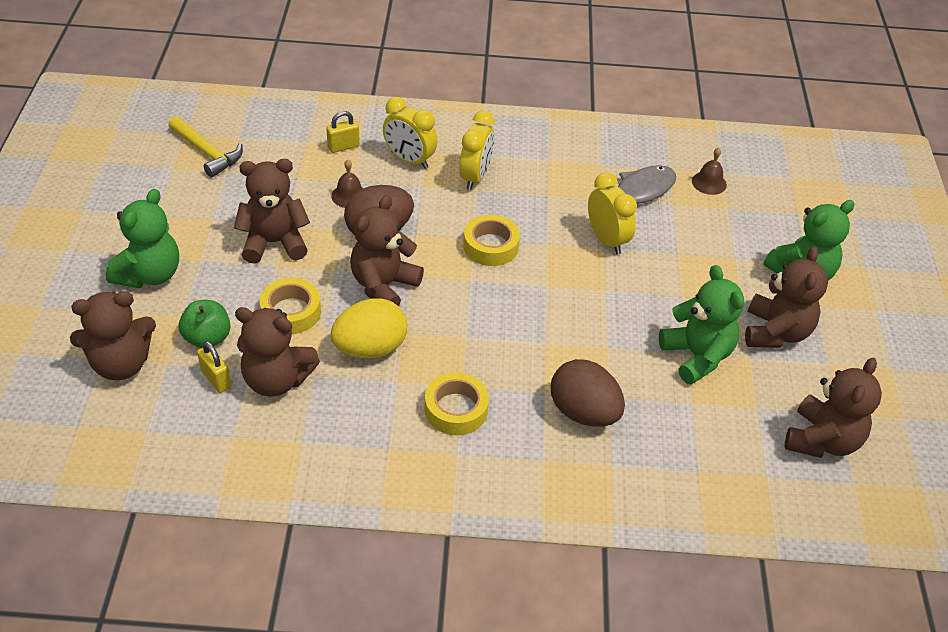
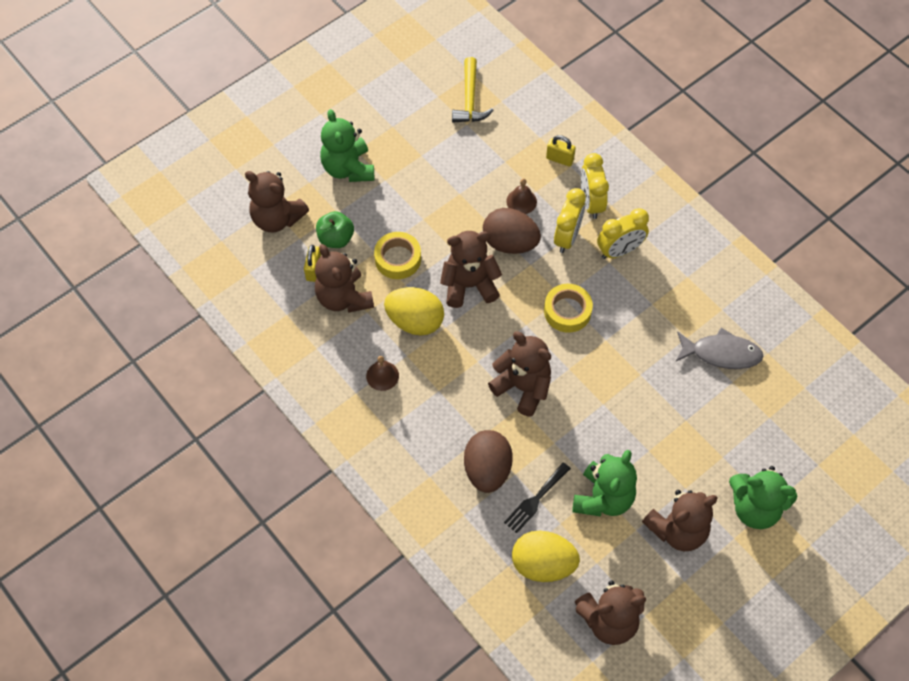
camera: 50 degrees right, 15 degrees up
(150, 275) = (348, 168): green teddy bear -> green teddy bear turned 90 degrees clockwise
(274, 243) = (439, 201): brown teddy bear -> brown teddy bear (523, 387)
(456, 409) = (418, 402): yellow tape -> none
(606, 240) = (650, 370): yellow clock -> yellow clock (567, 237)
(651, 402) = (535, 500): none -> black fork
(709, 183) = (782, 387): brown bell -> brown bell (382, 376)
(722, 445) = (543, 564): none -> yellow egg

